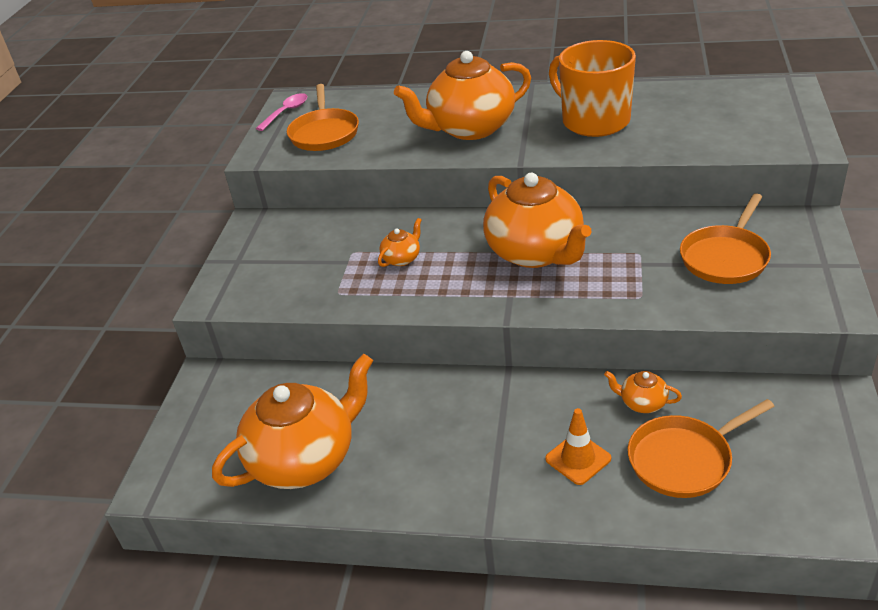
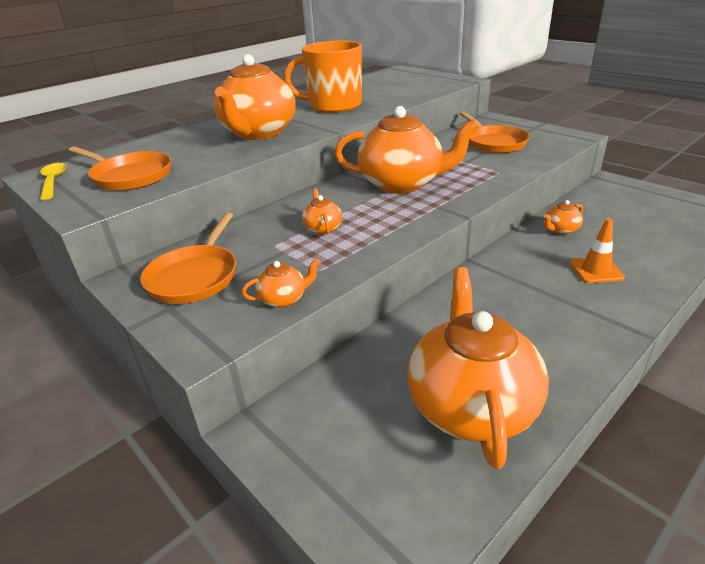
camera: 55 degrees left, 5 degrees down
(286, 112) = (53, 181): pink spoon -> yellow spoon
(287, 300) = (284, 299): none -> orange teapot
(684, 459) = (627, 237): orange pan -> orange pan (195, 276)

